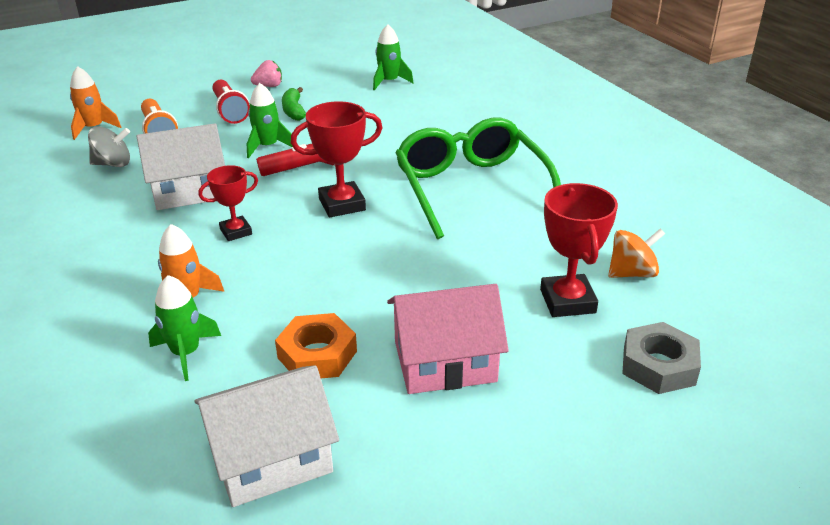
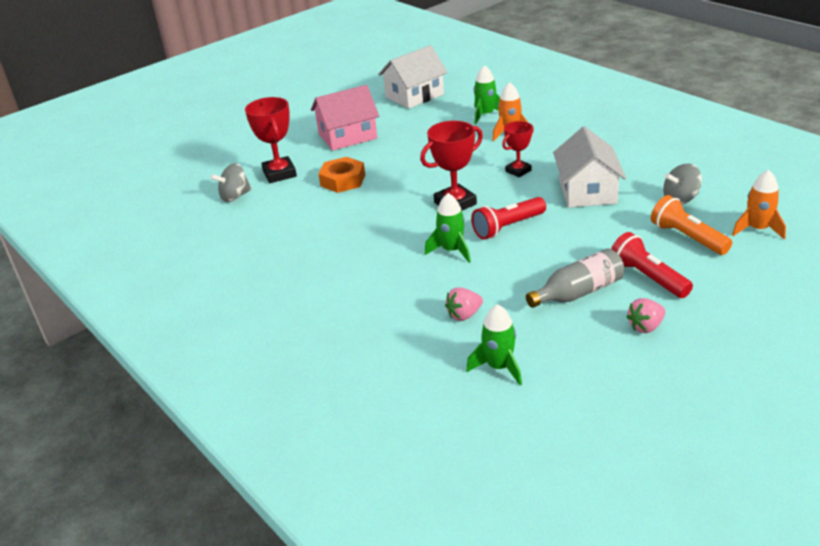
camera: 170 degrees right, 0 degrees up
(189, 190) = (587, 191): white house -> white house turned 60 degrees counterclockwise
(267, 146) = (563, 242): green rocket -> green rocket (451, 250)
(294, 111) = (578, 292): green banana -> grey bottle
(317, 354) = (416, 126): orange nut -> orange nut (343, 180)
(395, 111) = (464, 315): none -> pink strawberry
(471, 188) = (355, 236): green glasses -> none
(632, 273) = (235, 196): orange spinning top -> grey spinning top
(659, 365) = (233, 155): grey nut -> none

